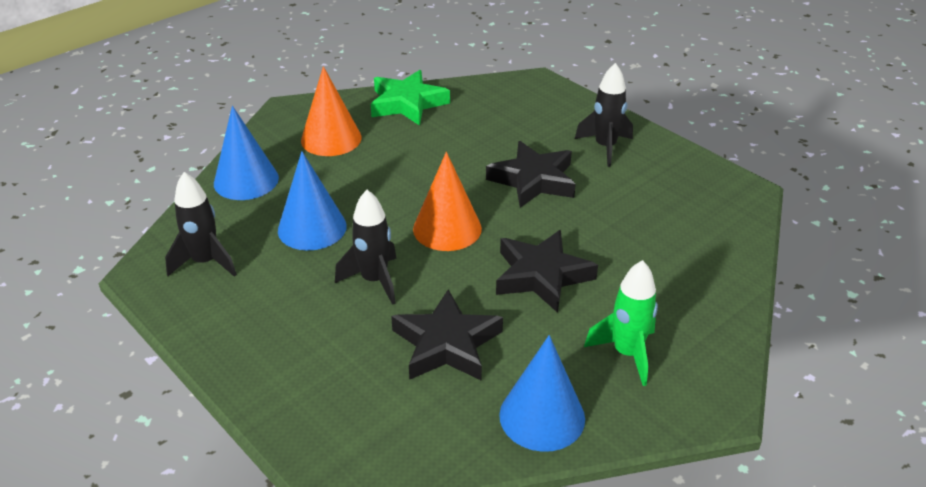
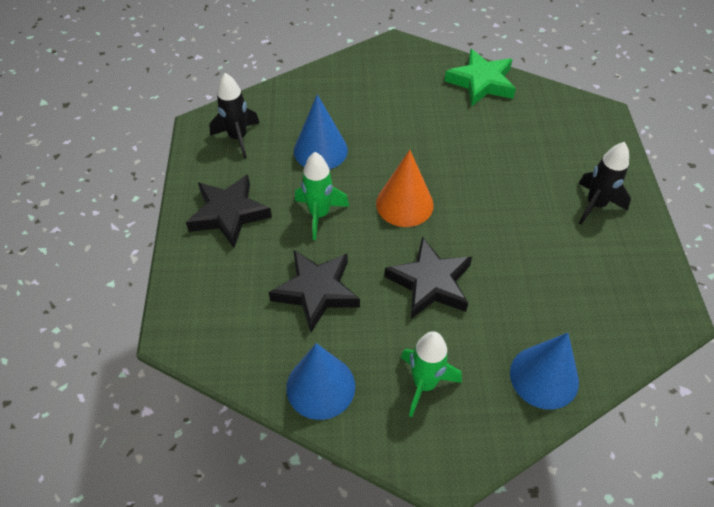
camera: 40 degrees right, 15 degrees up
(246, 180) = (316, 89): blue cone -> blue cone (544, 377)
(331, 139) = (399, 85): orange cone -> none
(374, 281) = (319, 214): black rocket -> green rocket
(533, 180) = (507, 201): black star -> black star (229, 214)

